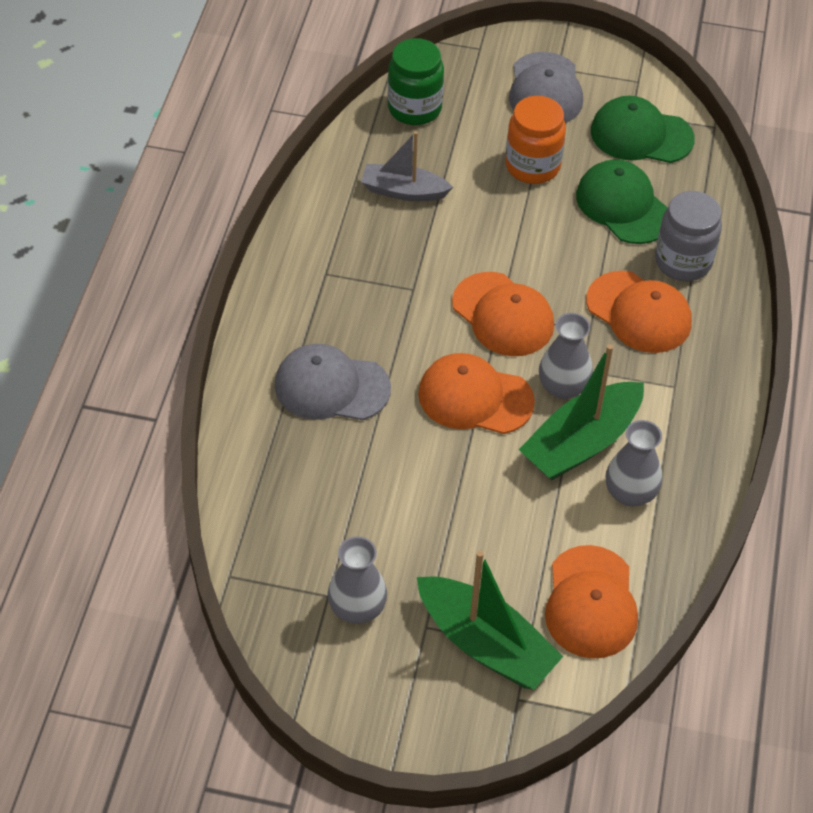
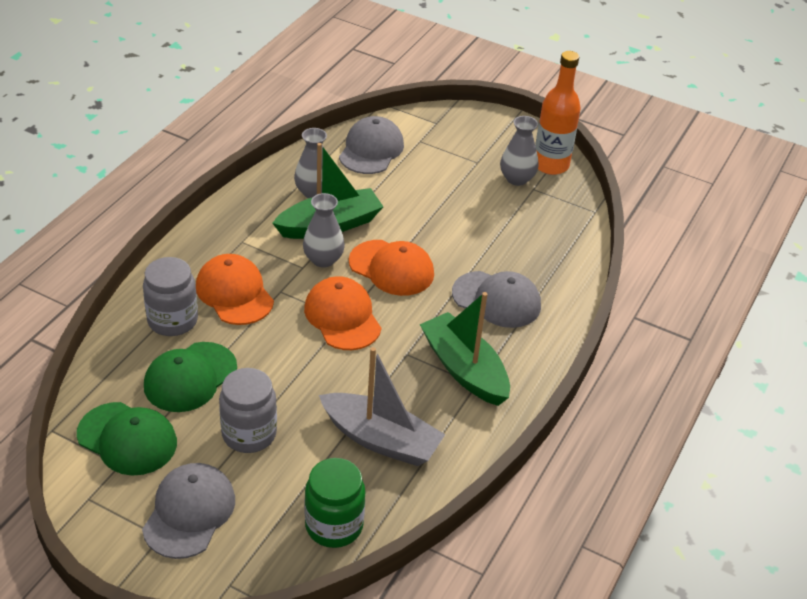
camera: 165 degrees left, 10 degrees down
(312, 656) = (550, 165): none -> orange bottle
(403, 191) = (381, 440): grey boat -> grey boat, size x1.52
(485, 644) = (444, 147): green boat -> green boat (464, 369)
(532, 166) = (249, 434): orange jar -> grey jar
(591, 602) = (371, 150): orange cap -> grey cap
(623, 206) = (190, 377): green cap -> green cap turned 60 degrees clockwise

